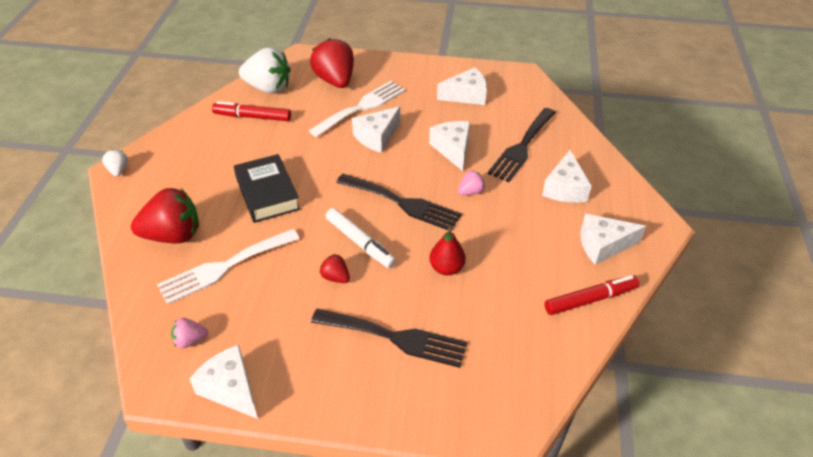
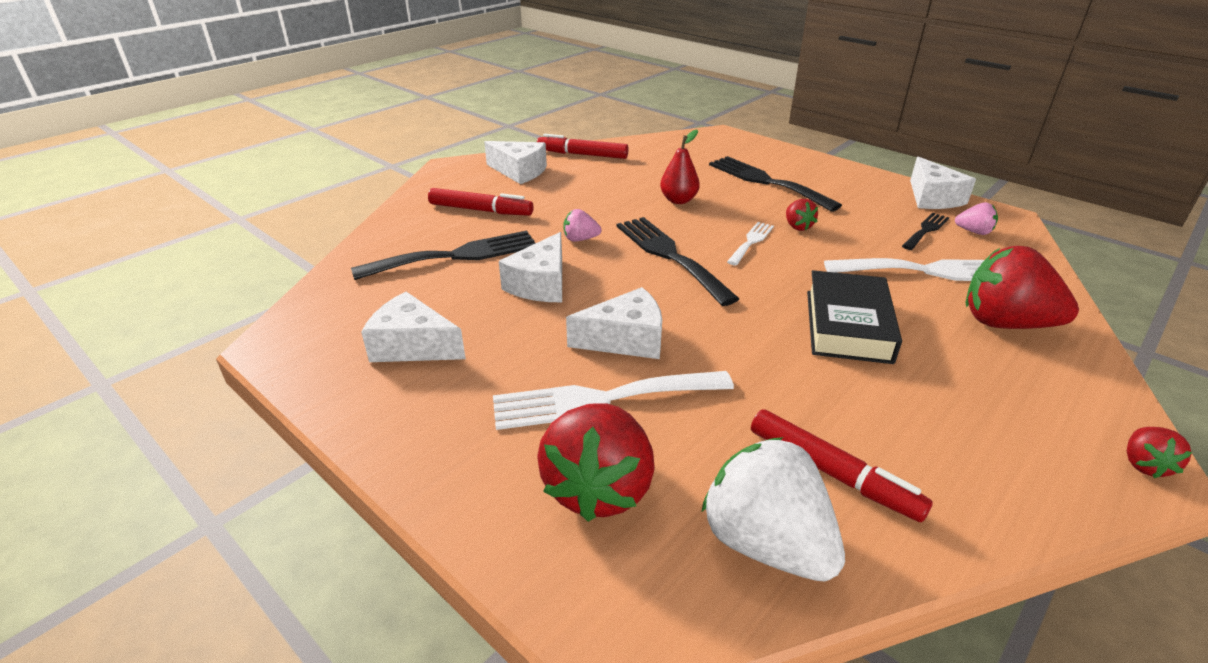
camera: 145 degrees left, 10 degrees down
(118, 170) = (1144, 464): white strawberry -> red strawberry
(231, 323) = (926, 230): none -> black fork
(360, 242) = (751, 242): white marker -> white fork
(565, 188) = (480, 210): white cheese -> red marker

